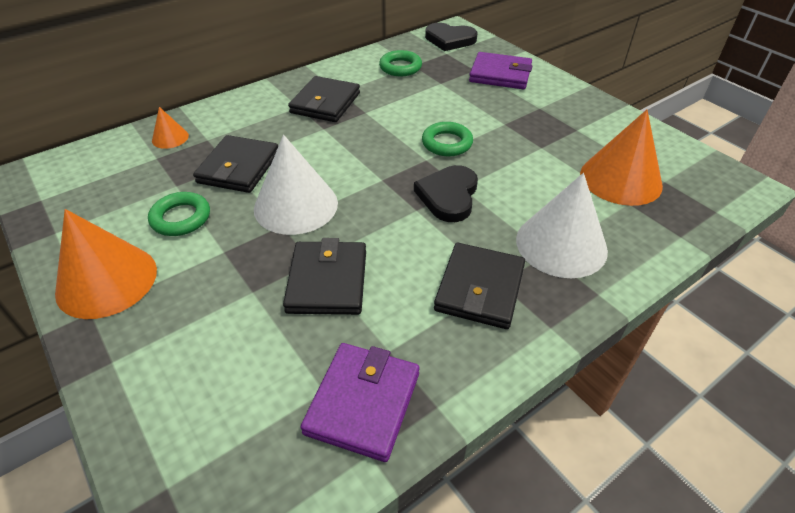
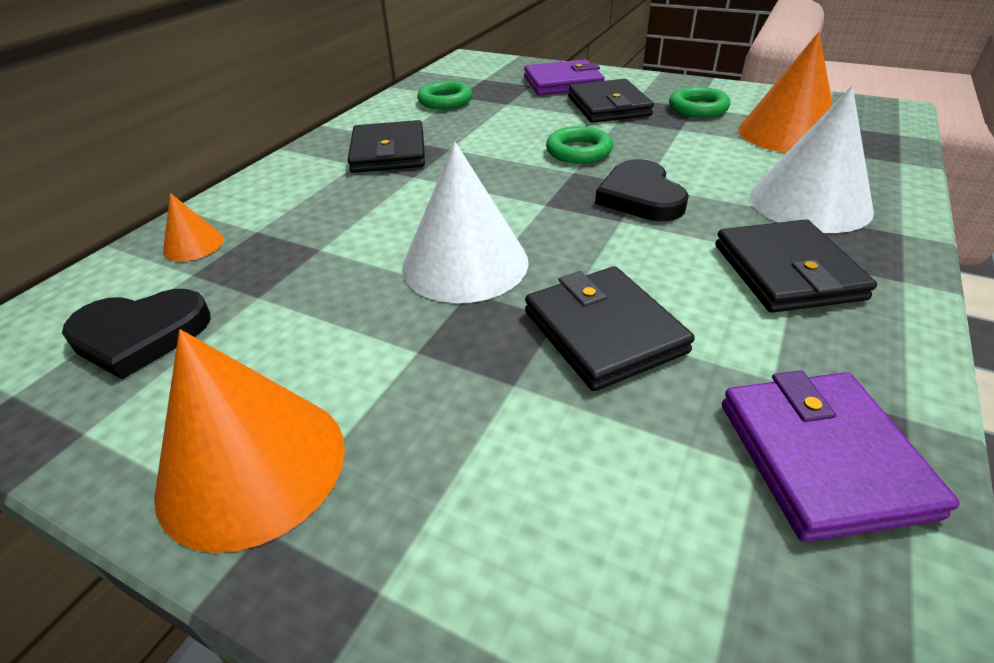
camera: 25 degrees left, 5 degrees down
(181, 218) = (306, 333): green ring -> green ring (698, 108)
(238, 168) = (338, 248): black wallet -> black wallet (608, 106)
(449, 40) = (474, 68): black heart -> black heart (140, 335)

